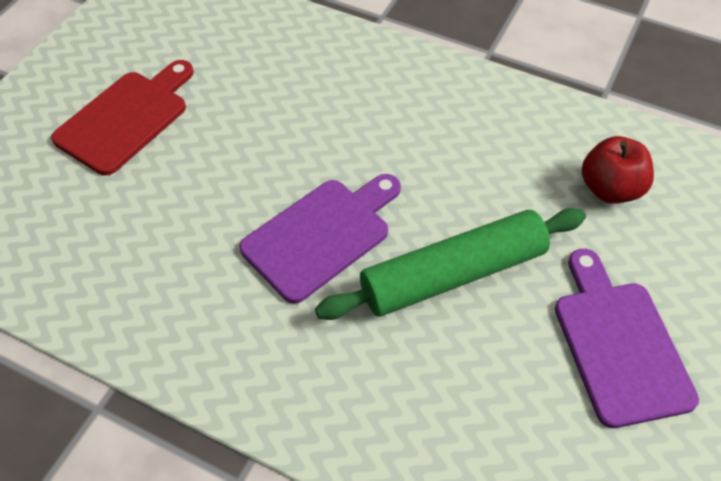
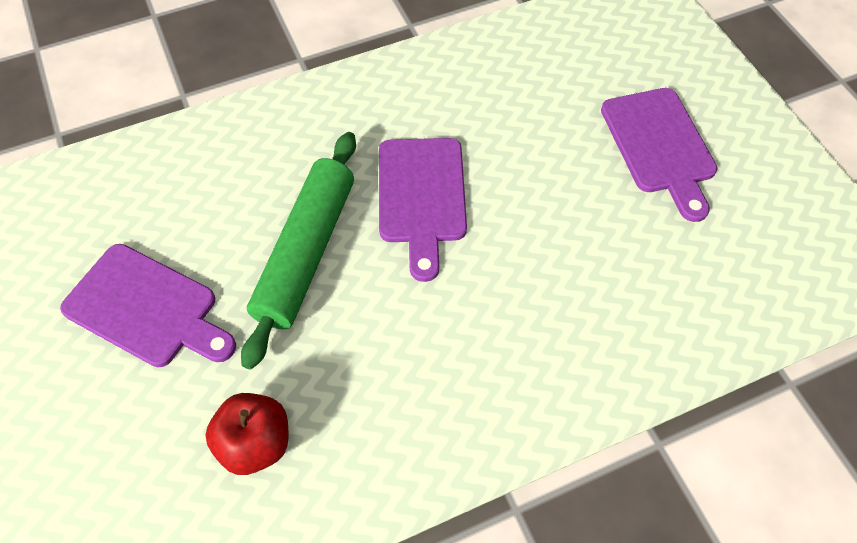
camera: 130 degrees right, 5 degrees up
(126, 118) = (660, 146): red cutting board -> purple cutting board

